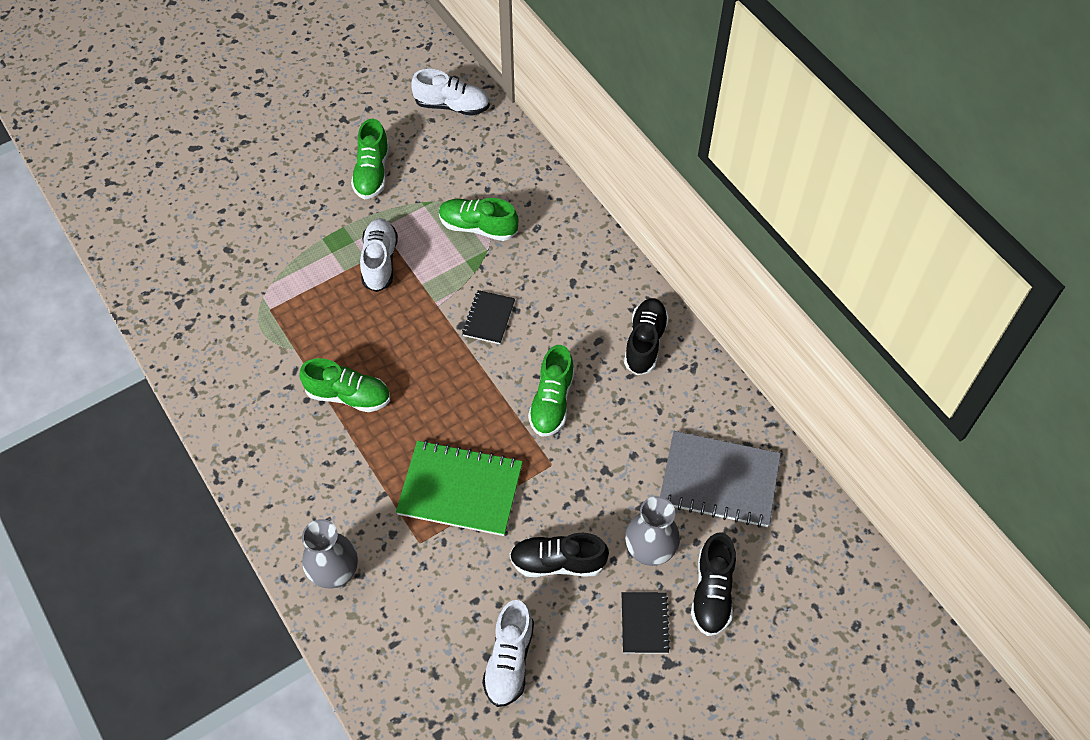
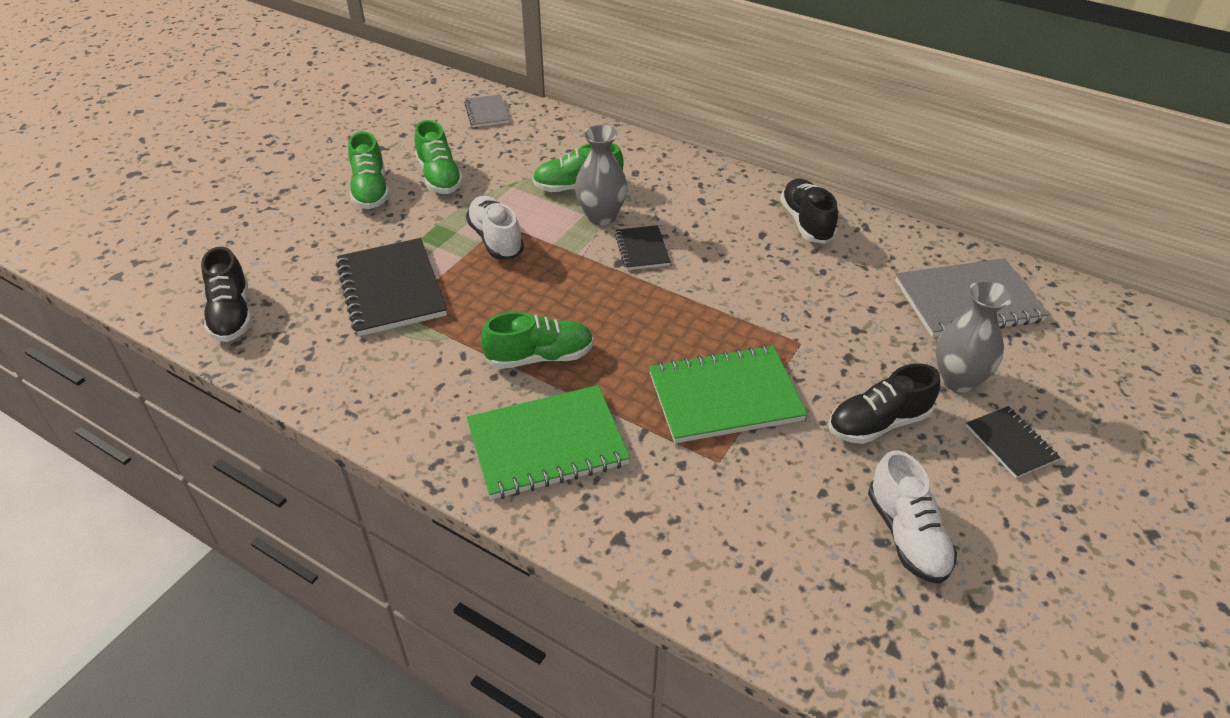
camera: 25 degrees left, 15 degrees down
(275, 284) = (391, 289): none -> black notebook
(310, 476) = (547, 445): none -> green notebook
(335, 573) = (644, 528): grey vase -> grey vase (601, 216)
(452, 106) = (487, 112): white shoe -> grey notebook
(552, 401) = (758, 293): green shoe -> green shoe (371, 190)
(712, 592) = (1047, 391): black shoe -> black shoe (232, 314)

